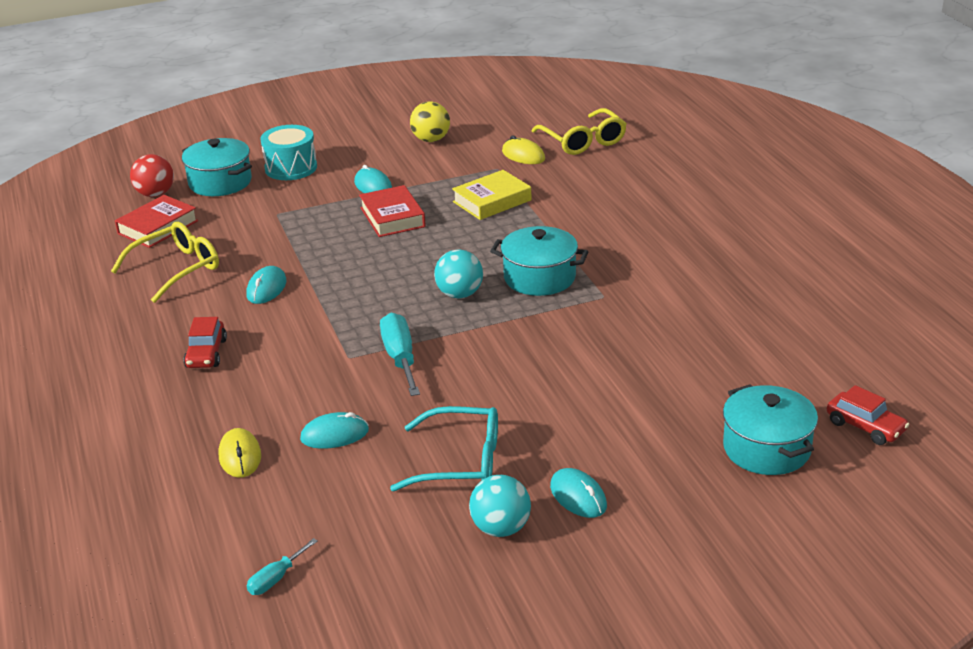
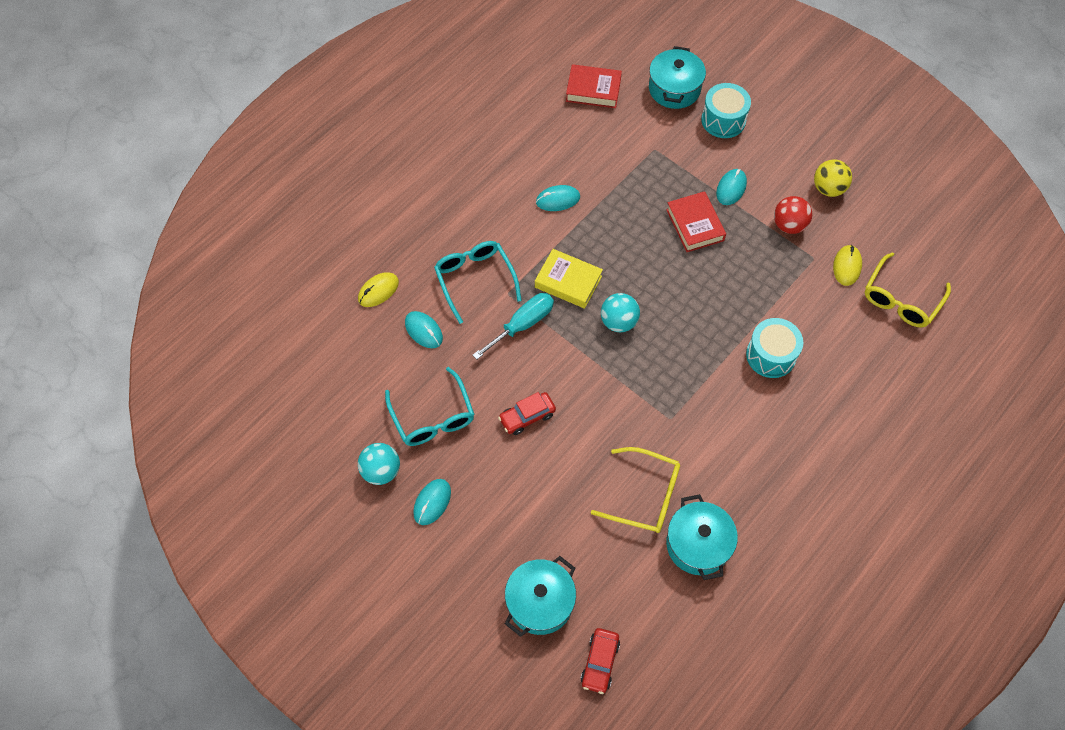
camera: 60 degrees right, 30 degrees up
(155, 194) = (634, 61): red ball -> red ball (789, 225)
(177, 269) = (550, 133): yellow glasses -> yellow glasses (645, 496)
(206, 353) = (467, 210): red car -> red car (527, 416)
(276, 578) = (285, 372): turquoise screwdriver -> none
(305, 375) = (475, 279): none -> turquoise glasses
(392, 217) = (695, 225): red book -> red book turned 60 degrees counterclockwise
(492, 201) = (760, 279): yellow book -> yellow book (568, 282)
(539, 277) = (670, 363): turquoise pot -> turquoise pot (698, 544)
(582, 220) = (771, 355): none -> turquoise drum

